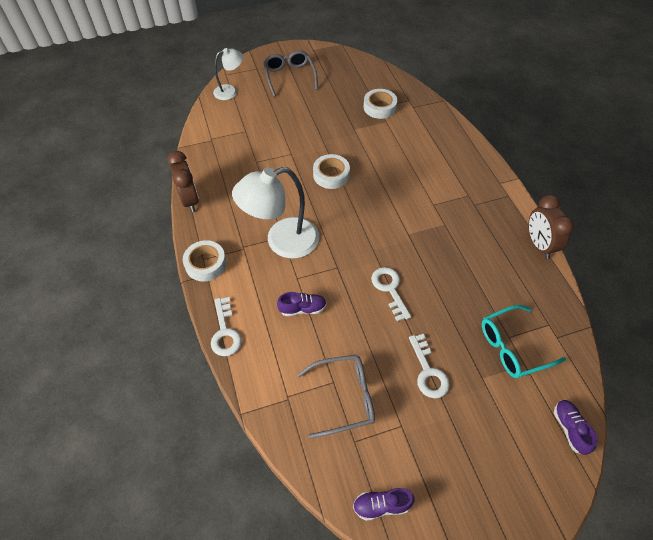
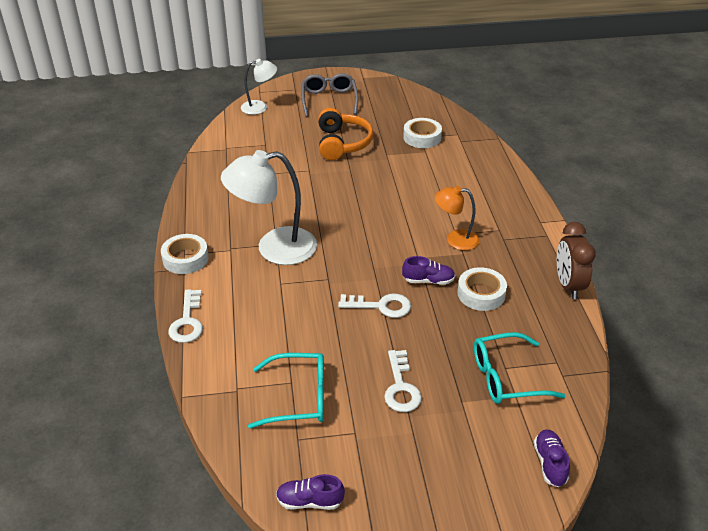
camera: 10 degrees right, 15 degrees down
(190, 200) = (186, 200): brown clock -> none
(302, 309) = (278, 311): purple shoe -> purple shoe (428, 280)
(313, 121) = (342, 143): none -> orange headphones
(331, 175) = (347, 194): white tape -> white tape (481, 294)
(344, 397) = (299, 397): grey glasses -> turquoise glasses
(390, 289) = (381, 306): white key -> white key turned 105 degrees clockwise
(434, 210) = (455, 239): none -> orange lamp

